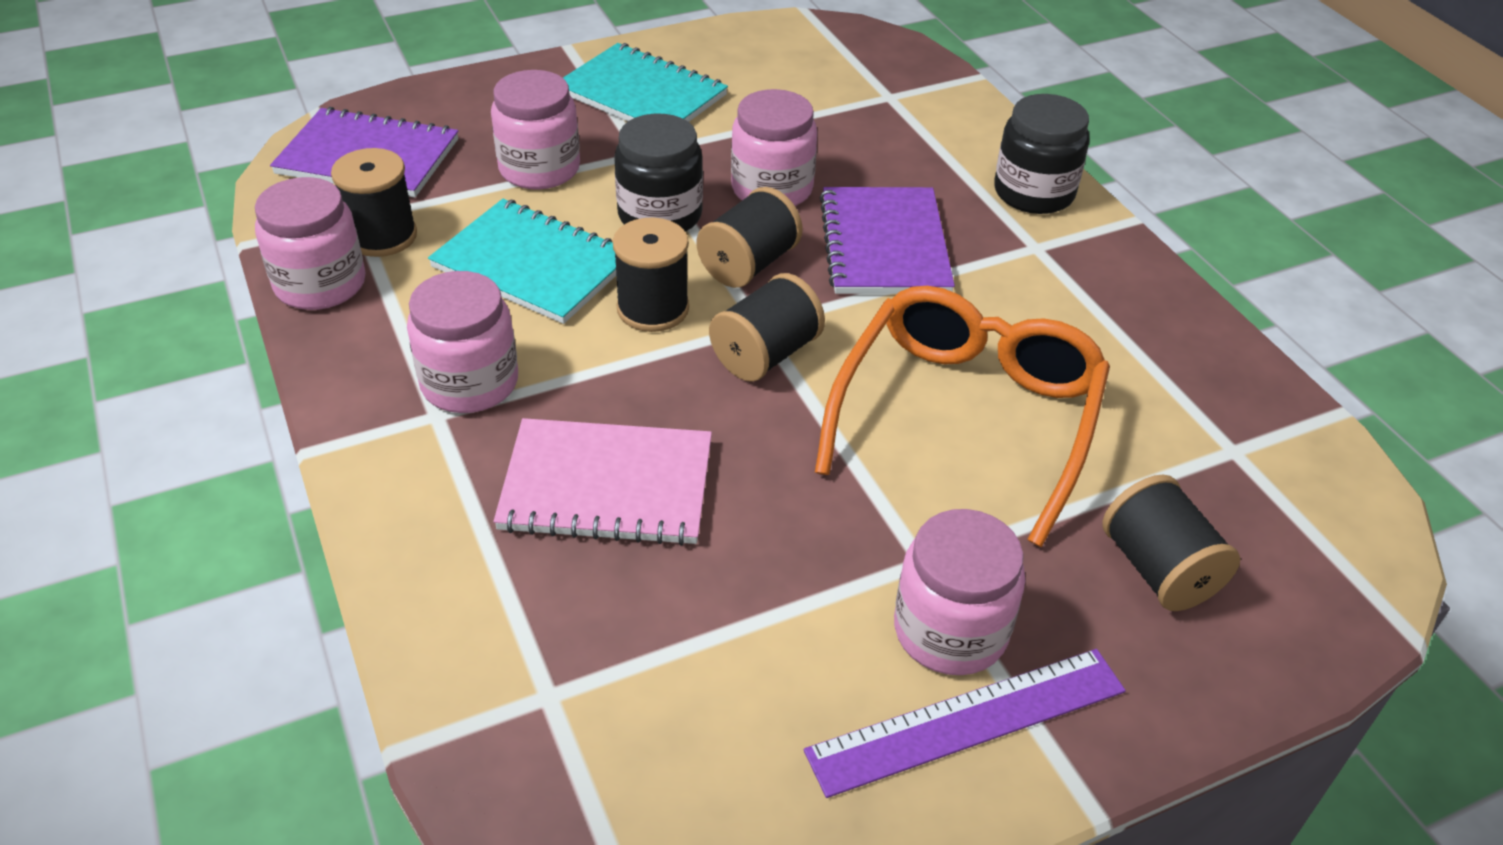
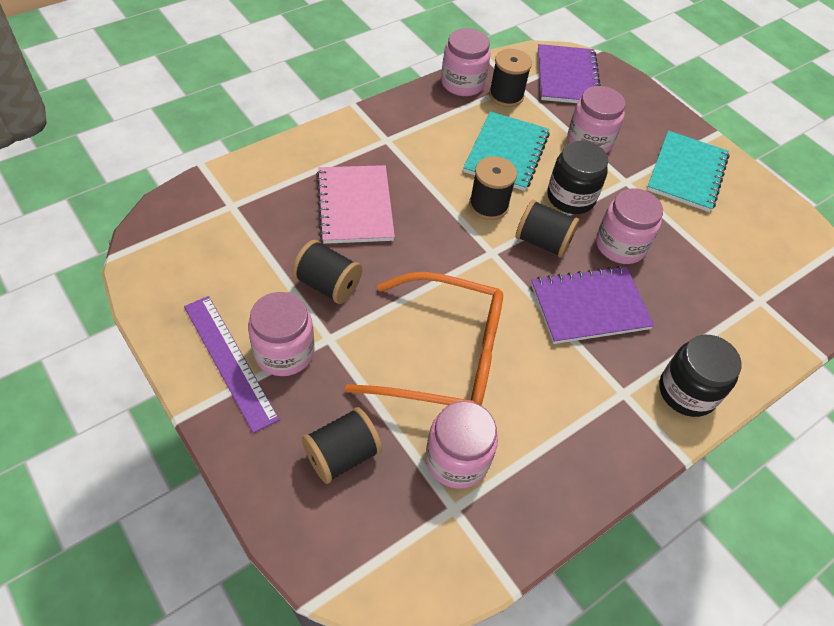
camera: 75 degrees right, 10 degrees up
(470, 383) = (411, 146): pink jar -> pink jar (457, 459)
(766, 354) = (467, 257): black spool -> black spool (328, 285)

